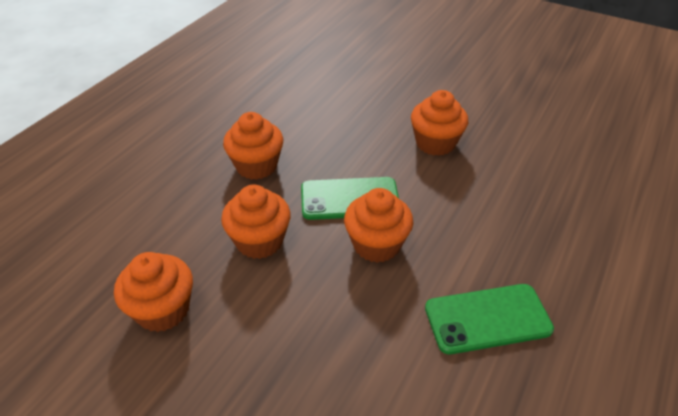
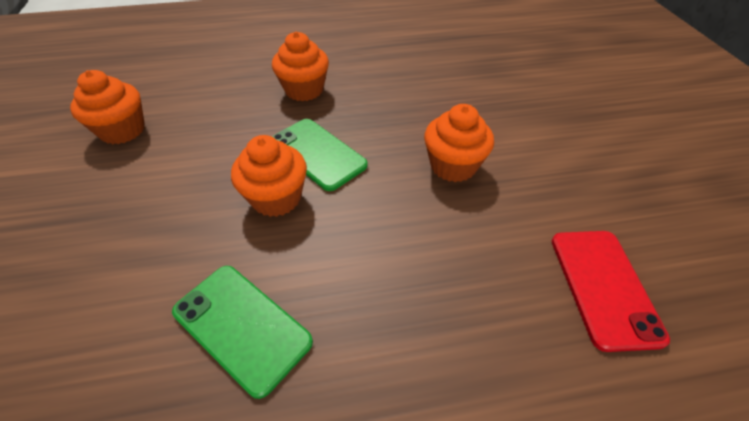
camera: 50 degrees right, 5 degrees up
(259, 241) = (224, 135): orange cupcake -> none
(582, 148) = (603, 286): none -> red phone

